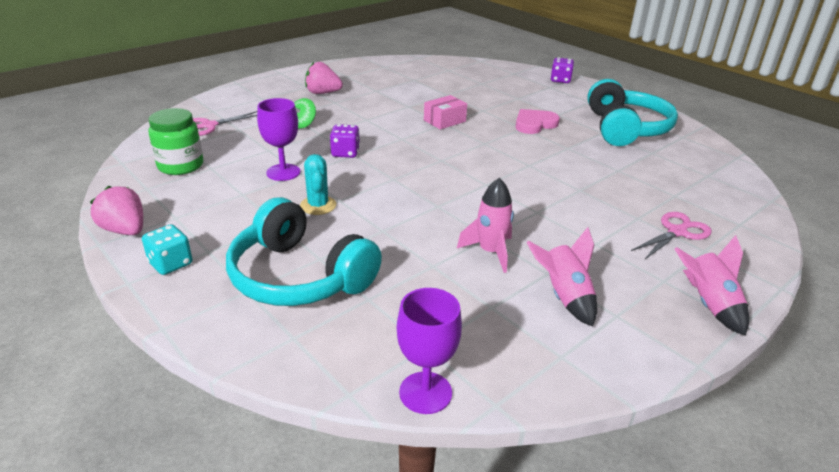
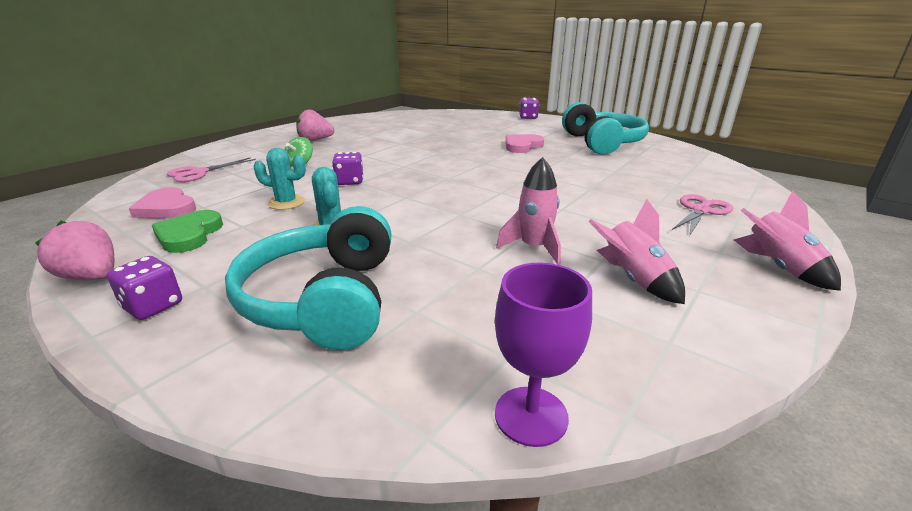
camera: 10 degrees left, 5 degrees down
(171, 264) = (153, 306): turquoise dice -> purple dice
(180, 166) = (167, 208): green jar -> pink heart
(198, 198) = (189, 235): none -> green heart
(283, 172) = (286, 203): purple goblet -> turquoise cactus
(299, 276) = (324, 299): turquoise headphones -> turquoise headphones turned 60 degrees clockwise
(444, 121) = (439, 150): pink box -> none

